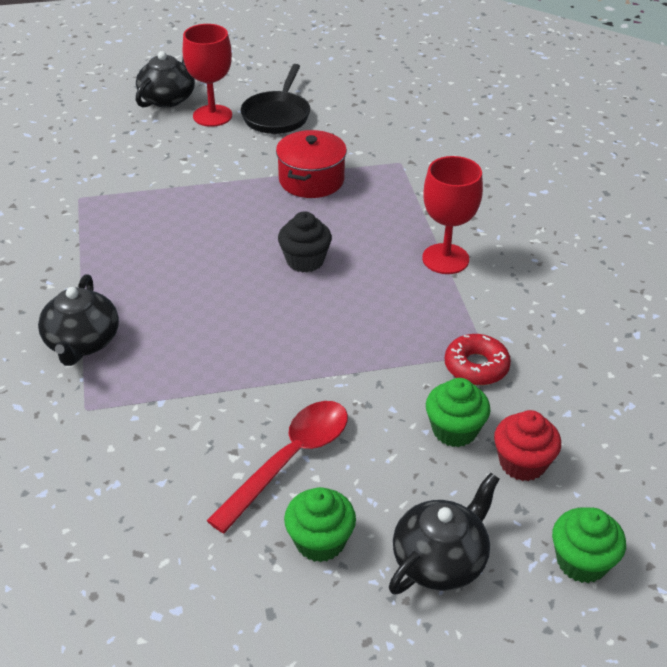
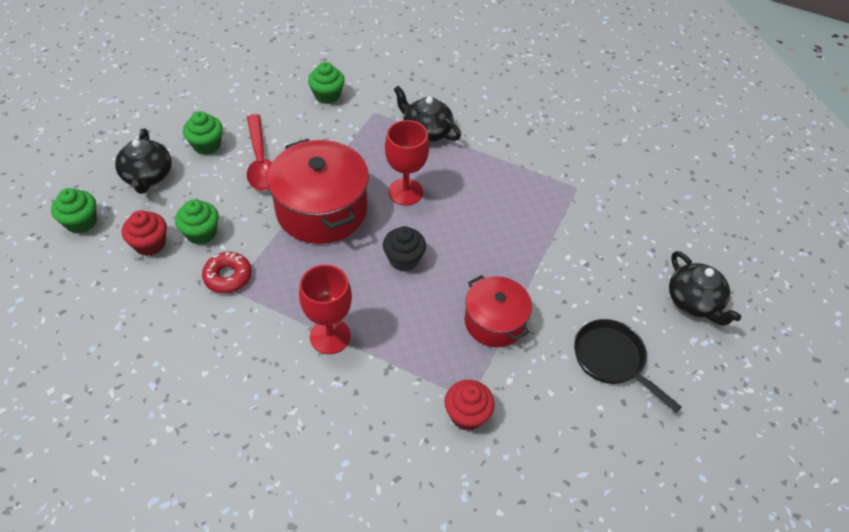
camera: 125 degrees right, 10 degrees up
(89, 480) = (327, 95): none -> green cupcake
(212, 116) = (642, 315): red goblet -> red goblet (405, 192)
(307, 354) = (321, 210): none -> red pot
(415, 158) = (467, 414): none -> red cupcake

